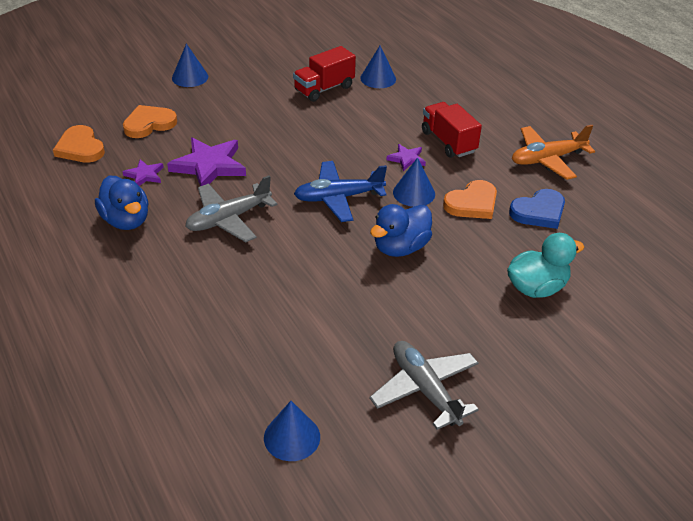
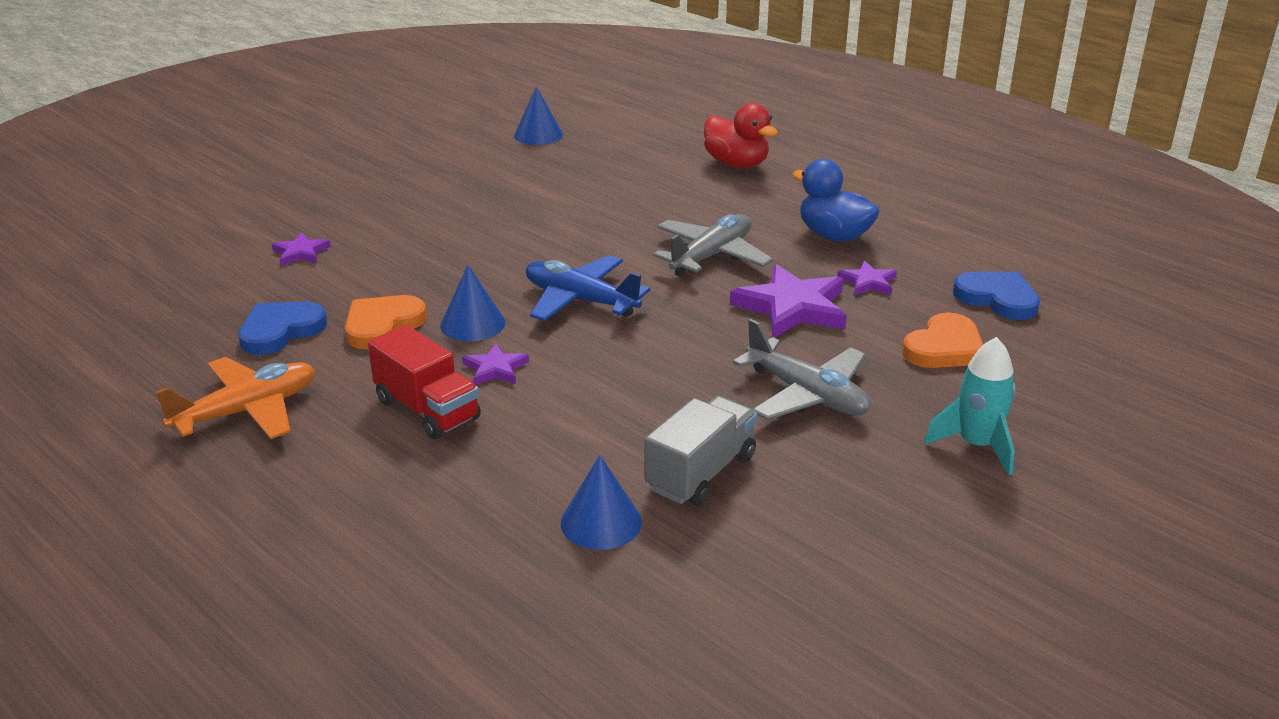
camera: 165 degrees right, 10 degrees down
(80, 148) = (997, 298): orange heart -> blue heart
(125, 330) = (736, 164): none -> red duck
(190, 77) = (976, 445): blue cone -> turquoise rocket
(324, 89) = (701, 473): red truck -> grey truck
(338, 198) = (581, 300): blue plane -> blue plane turned 120 degrees counterclockwise
(400, 247) = (476, 263): blue duck -> none
(425, 390) = (427, 170): grey plane -> grey plane (806, 394)
(536, 288) = (301, 253): turquoise duck -> purple star

